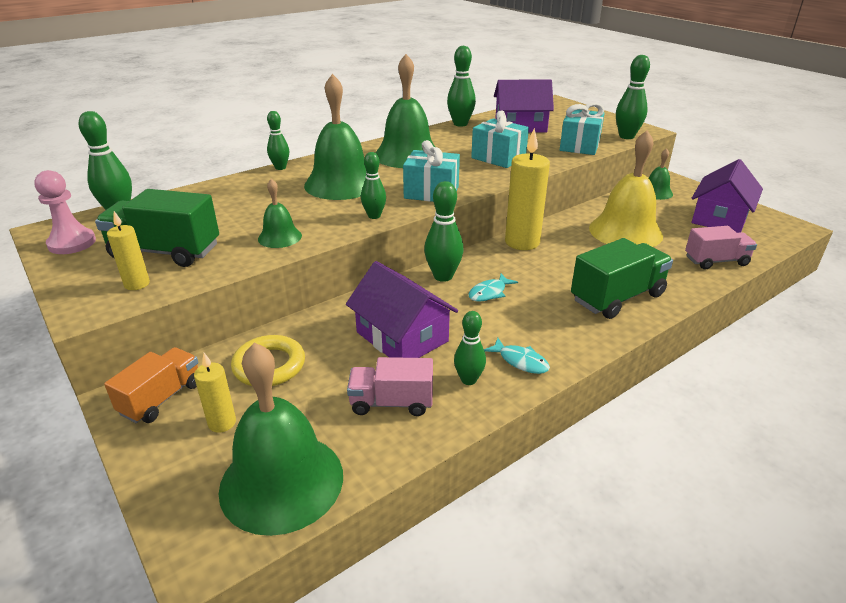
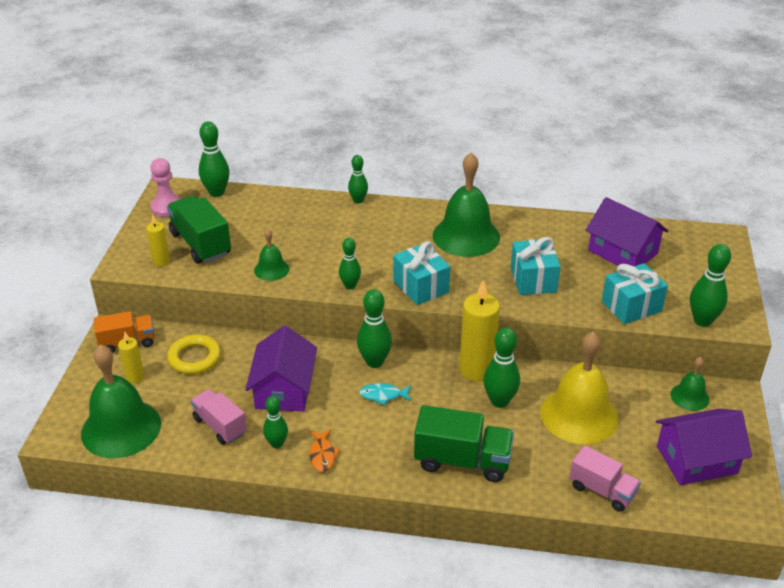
camera: 45 degrees right, 5 degrees up
(341, 184) = (374, 241): green bell -> none
(460, 124) = (571, 221): green bowling pin -> green bowling pin (499, 401)
(520, 361) = (322, 455): turquoise fish -> orange fish

